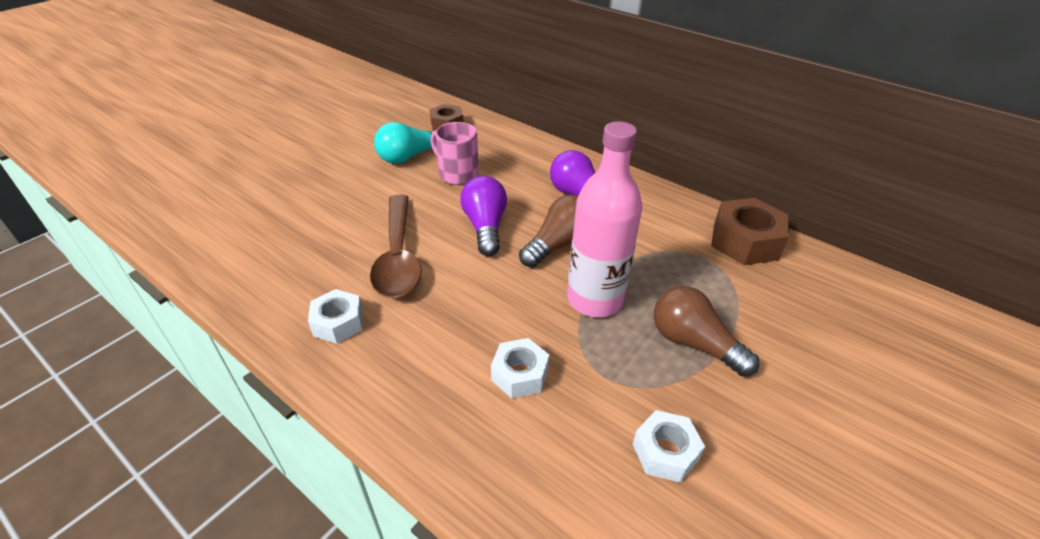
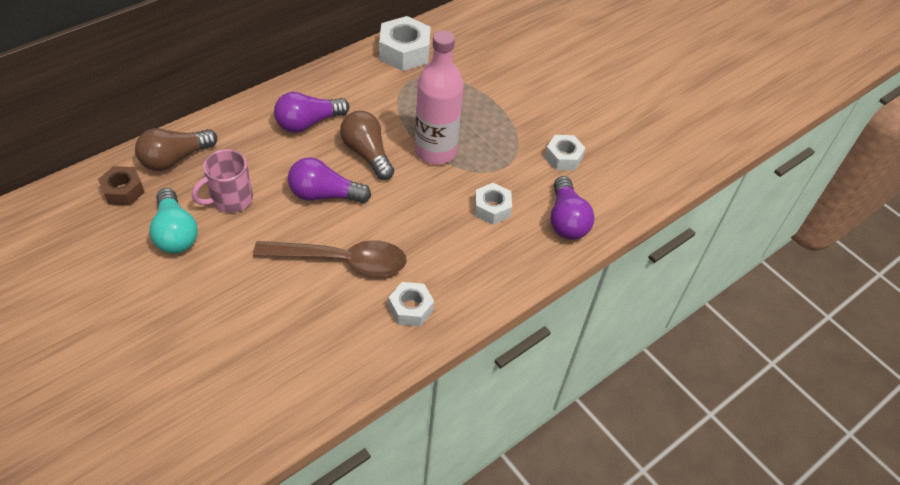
camera: 80 degrees left, 10 degrees up
(531, 476) = (566, 220): none -> purple light bulb
(693, 343) = (490, 116): brown light bulb -> brown light bulb (175, 159)
(745, 241) = (404, 52): brown nut -> white nut

